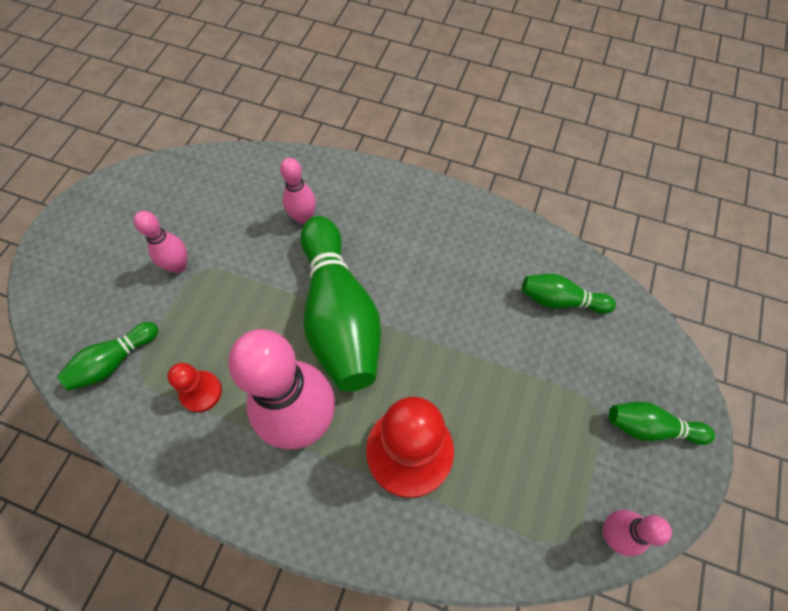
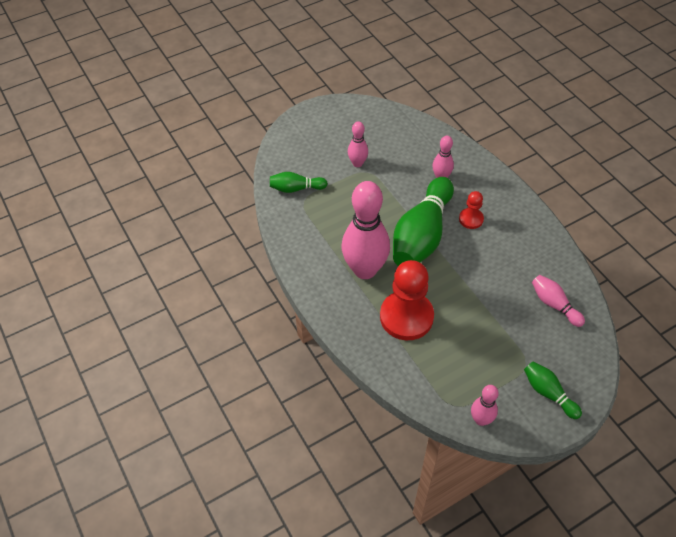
camera: 40 degrees right, 10 degrees down
(201, 392) = (326, 226): red pawn -> red pawn (471, 219)
(560, 300) = (554, 304): green bowling pin -> pink bowling pin

